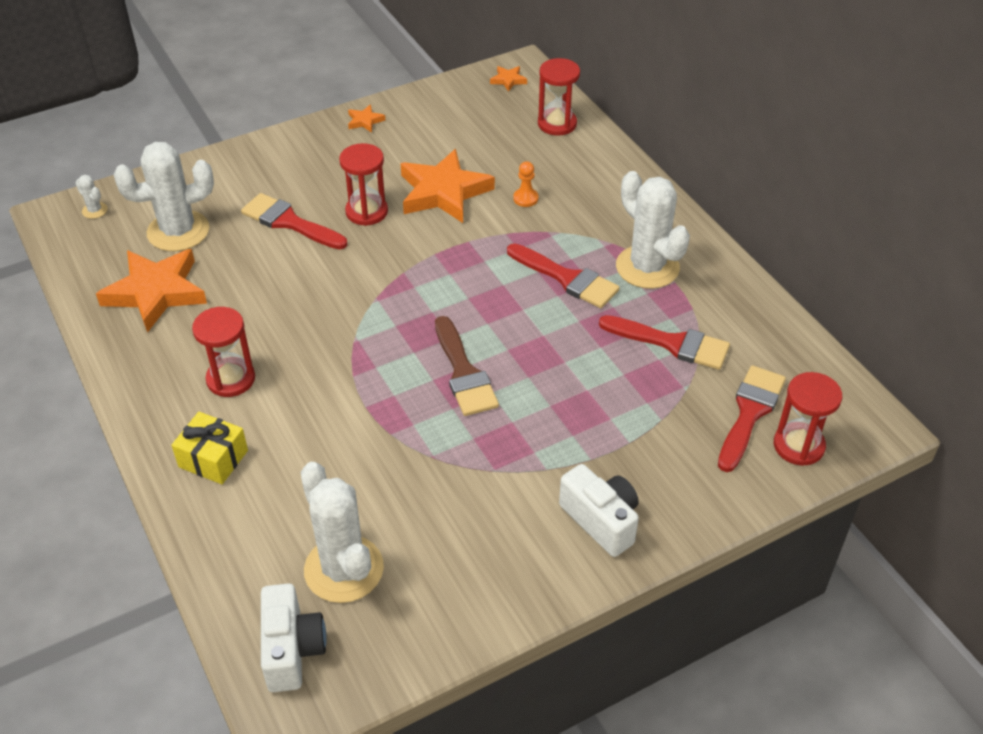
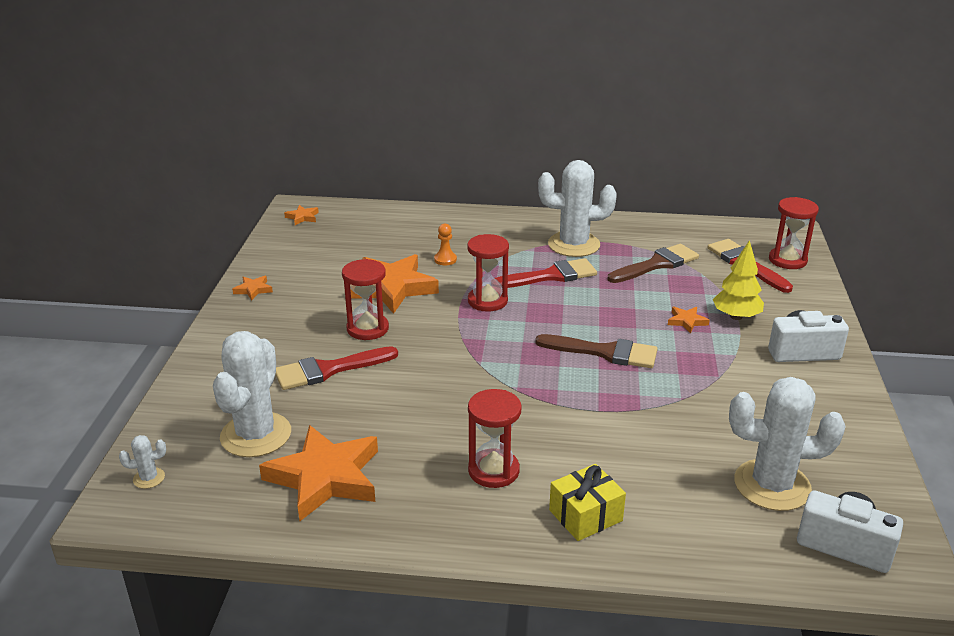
camera: 55 degrees left, 15 degrees down
(557, 124) = (381, 219): red hourglass -> red hourglass (487, 301)
(576, 409) = (686, 321): none -> orange star
(624, 444) = (736, 316): none -> yellow tree
(672, 343) = (656, 264): red brush -> brown brush

